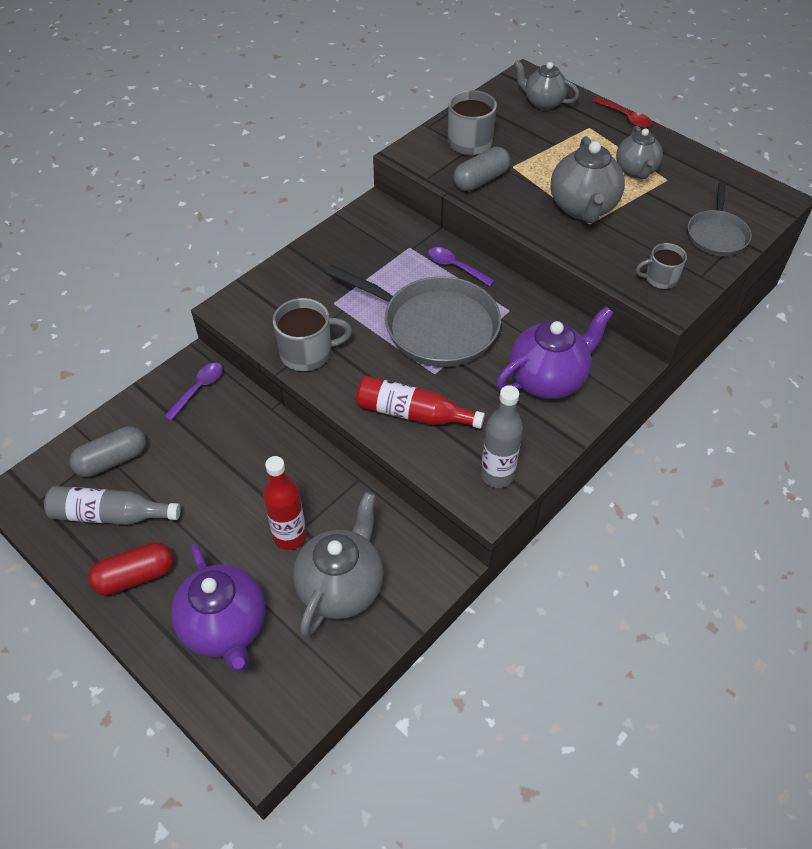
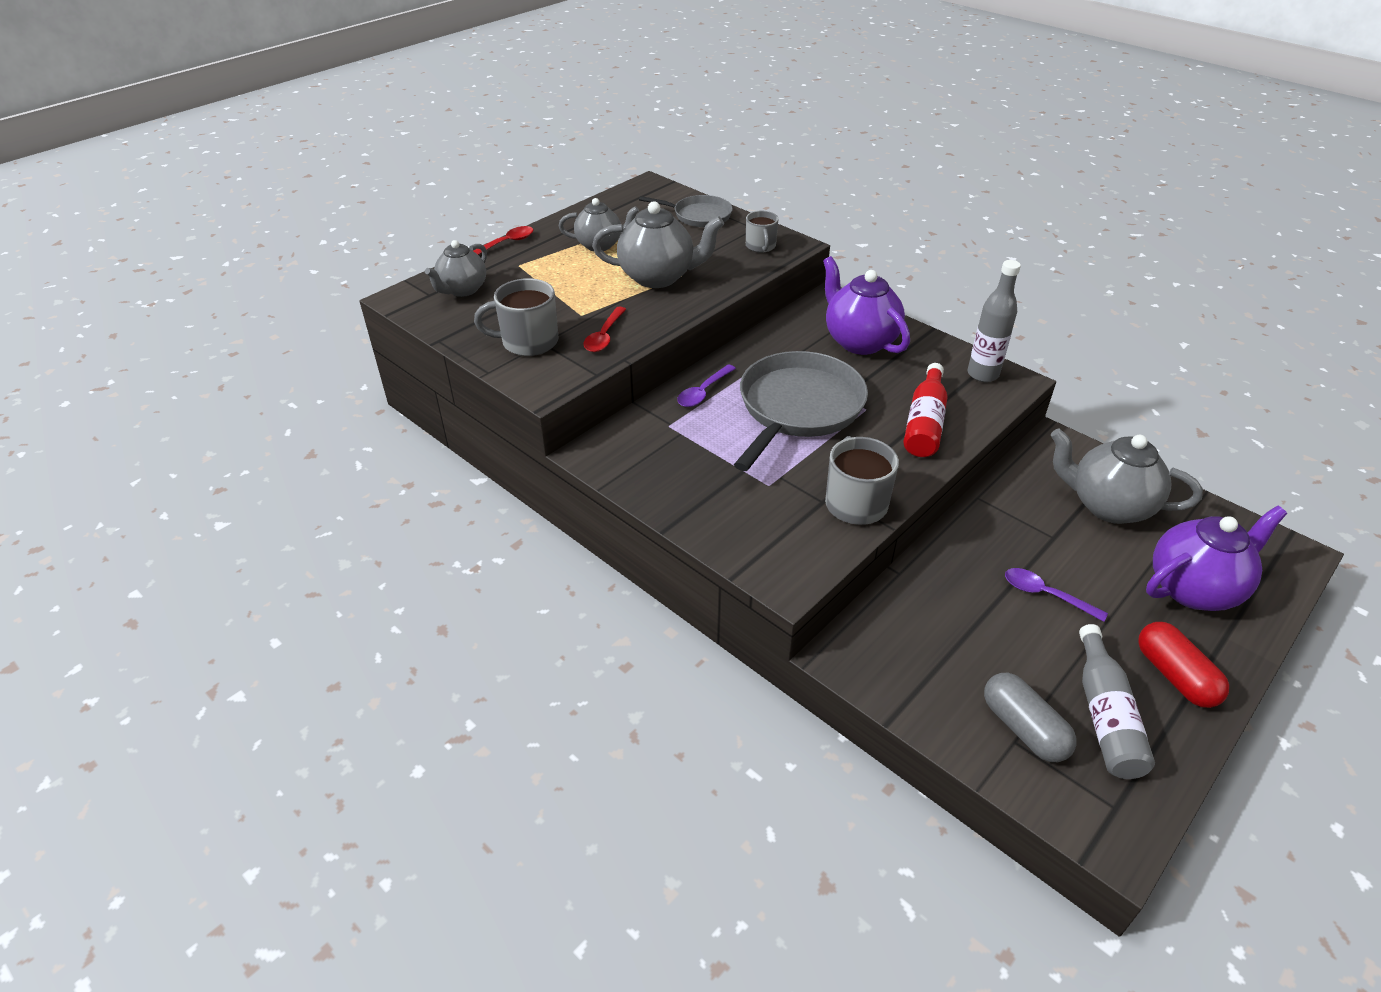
camera: 90 degrees left, 10 degrees down
(198, 389) = (884, 648): purple spoon -> purple spoon (1046, 595)
(290, 536) = (1067, 546): red bottle -> none
(481, 180) = (604, 336): grey capsule -> red spoon

